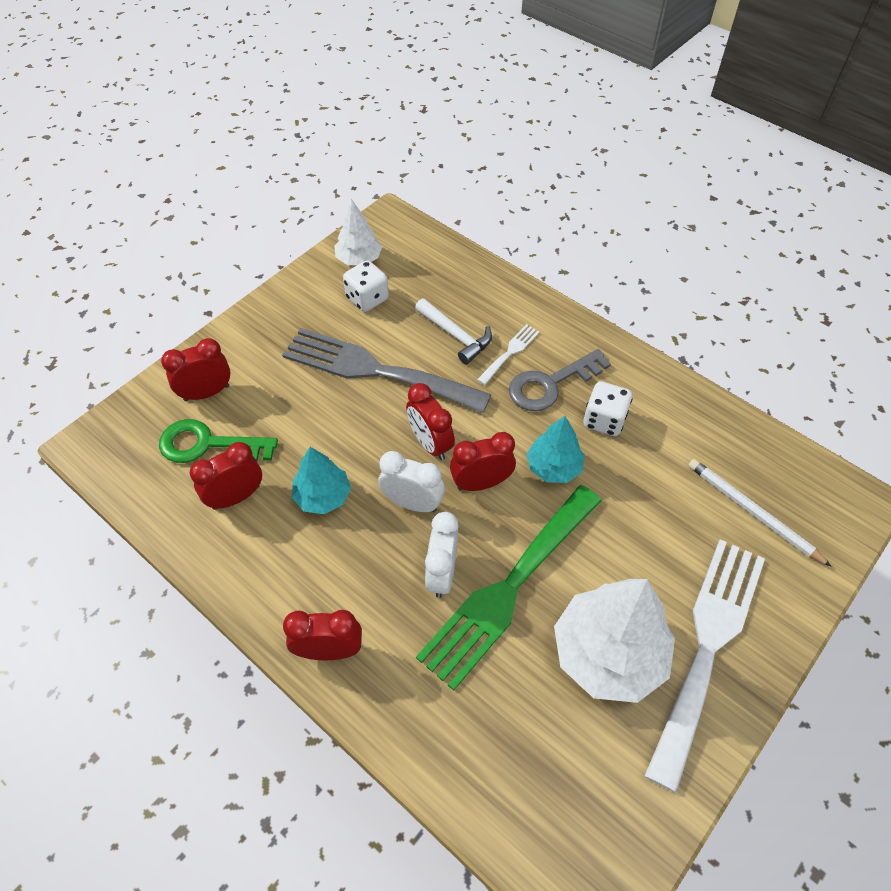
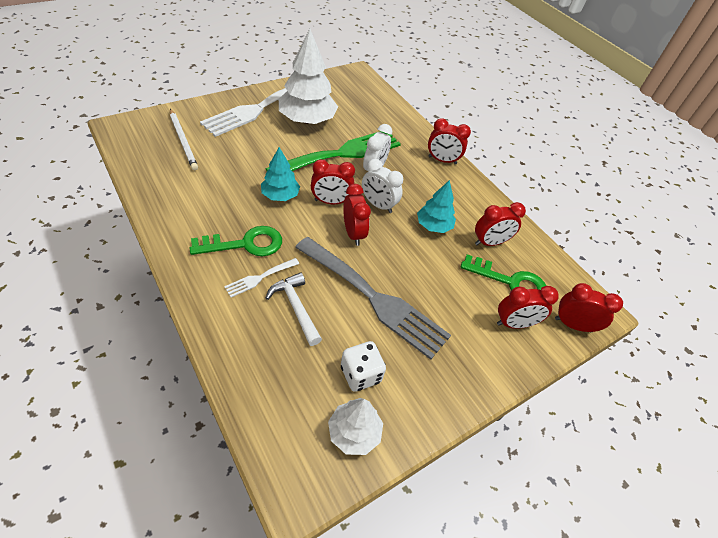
camera: 170 degrees left, 5 degrees down
(131, 414) = (573, 325): none -> red clock
(551, 384) = (245, 244): grey key -> green key
(604, 420) = (226, 209): white dice -> none

